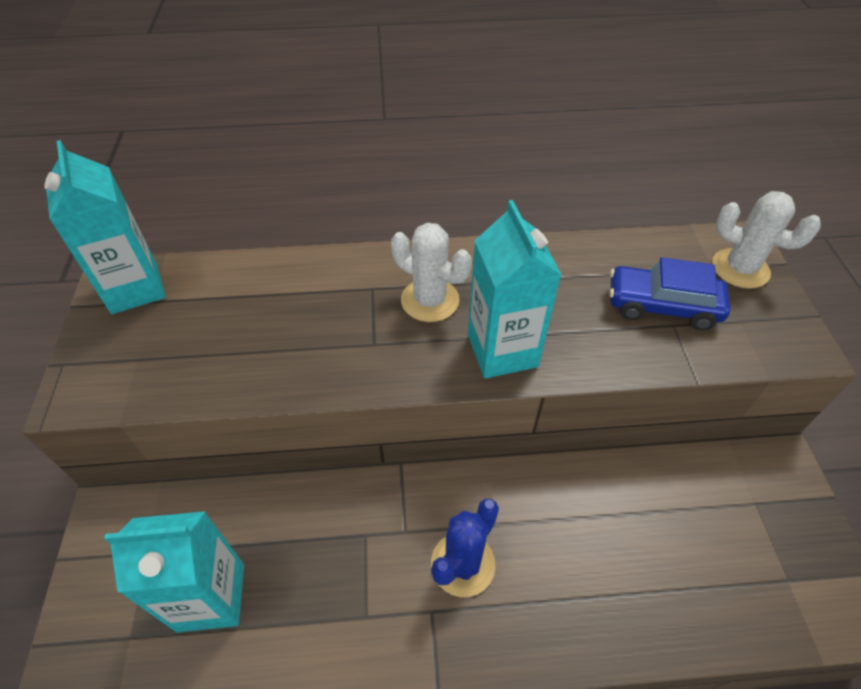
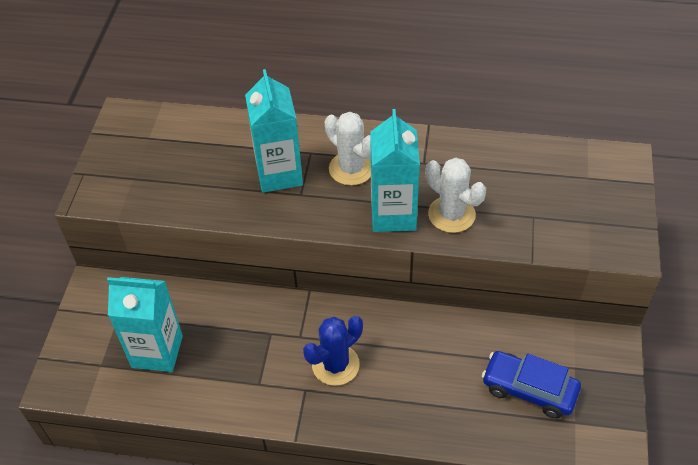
camera: 15 degrees right, 0 degrees up
(135, 289) = (137, 126): turquoise carton -> turquoise carton (279, 174)
(662, 306) = (530, 201): blue car -> blue car (529, 390)
(740, 268) = (610, 182): white cactus -> white cactus (451, 214)

